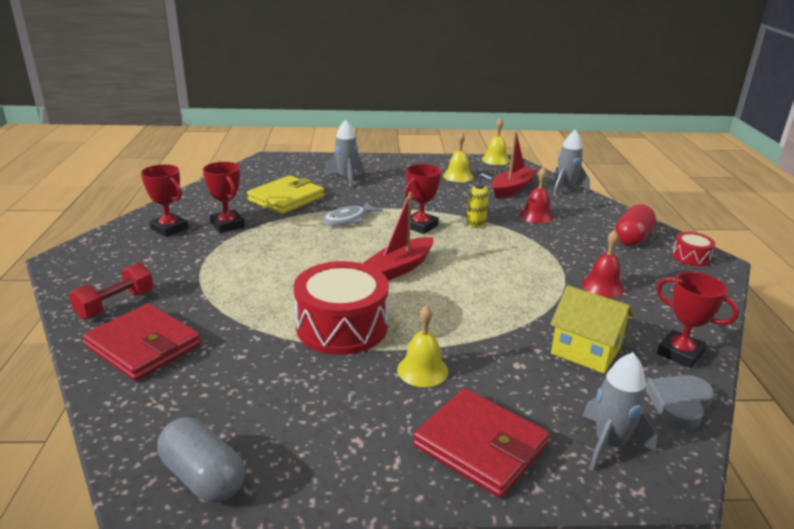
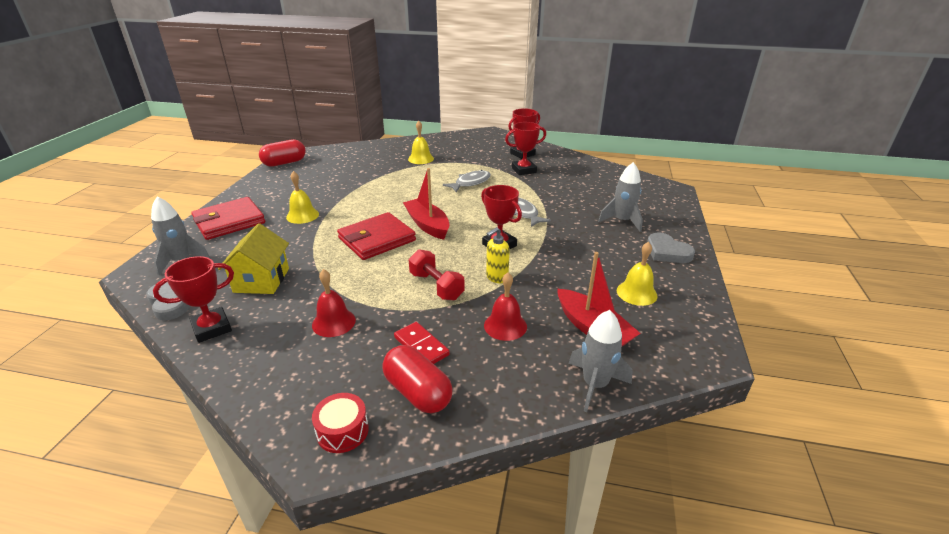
camera: 105 degrees right, 5 degrees up
(115, 304) = (432, 145): red dumbbell -> red dumbbell (436, 286)
(143, 346) = (388, 151): red wallet -> red wallet (377, 239)
(203, 477) = (284, 163): grey capsule -> red capsule
(274, 254) = (470, 183): none -> grey fish
(286, 198) = (571, 191): yellow wallet -> none
(342, 326) = (366, 197): red drum -> none
(392, 165) = (667, 252): none -> grey heart
(495, 160) = (712, 342): yellow bell -> yellow bell (421, 159)
(585, 350) = (261, 280): yellow house -> yellow house turned 45 degrees counterclockwise
(589, 243) = (421, 346): none -> red domino

